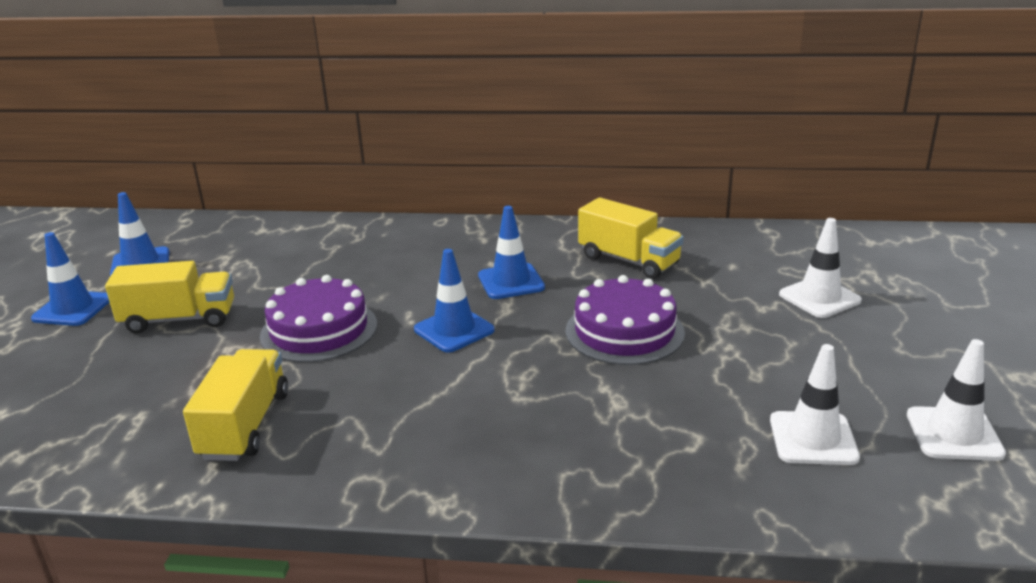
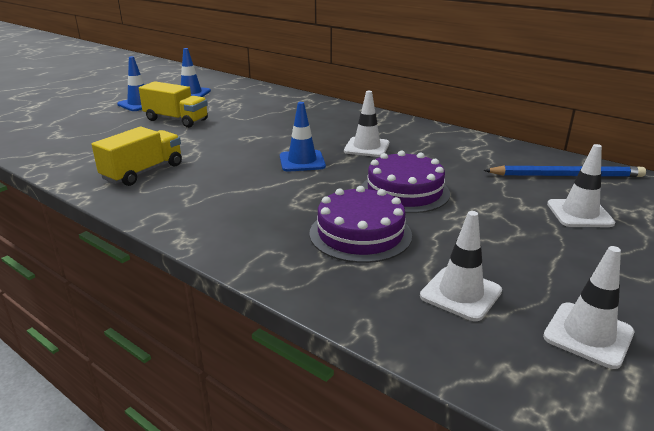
camera: 30 degrees right, 0 degrees up
(319, 330) = (232, 142): purple cake -> purple cake (360, 234)
(511, 282) = (366, 147): blue traffic cone -> white traffic cone
(629, 260) = (458, 156): yellow truck -> none
(761, 252) = (565, 175): none -> blue pencil

